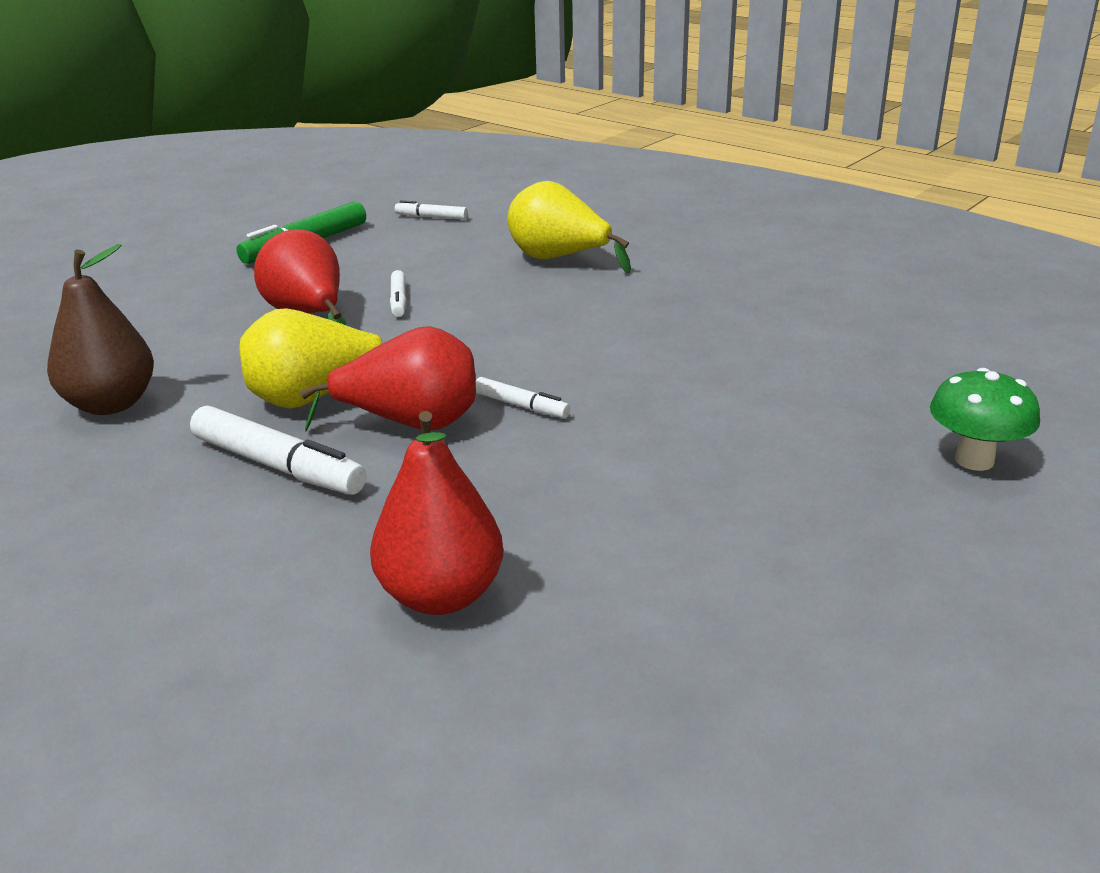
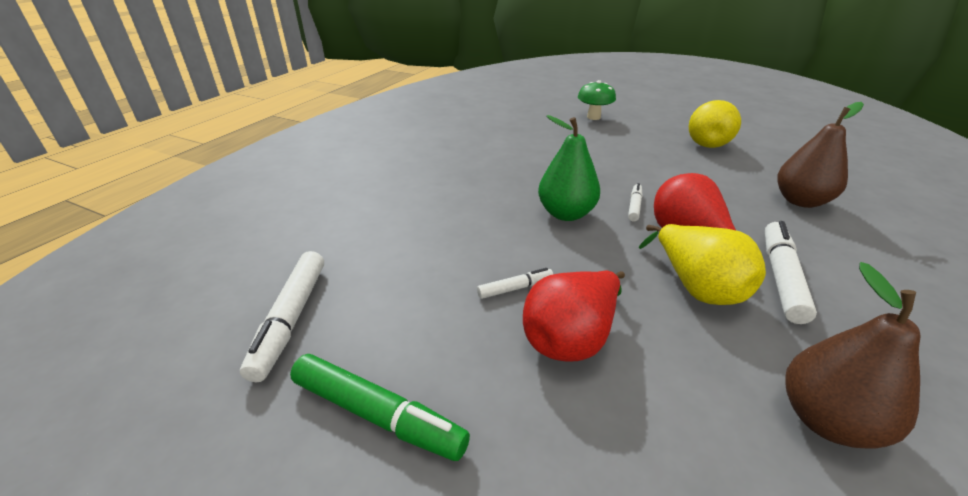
camera: 105 degrees left, 5 degrees up
(431, 217) = (291, 319): white marker -> white marker, size x1.86
(441, 595) = (800, 201): red pear -> brown pear
(529, 350) = (566, 214): none -> green pear
(559, 259) = (409, 223): yellow pear -> yellow pear (707, 142)

